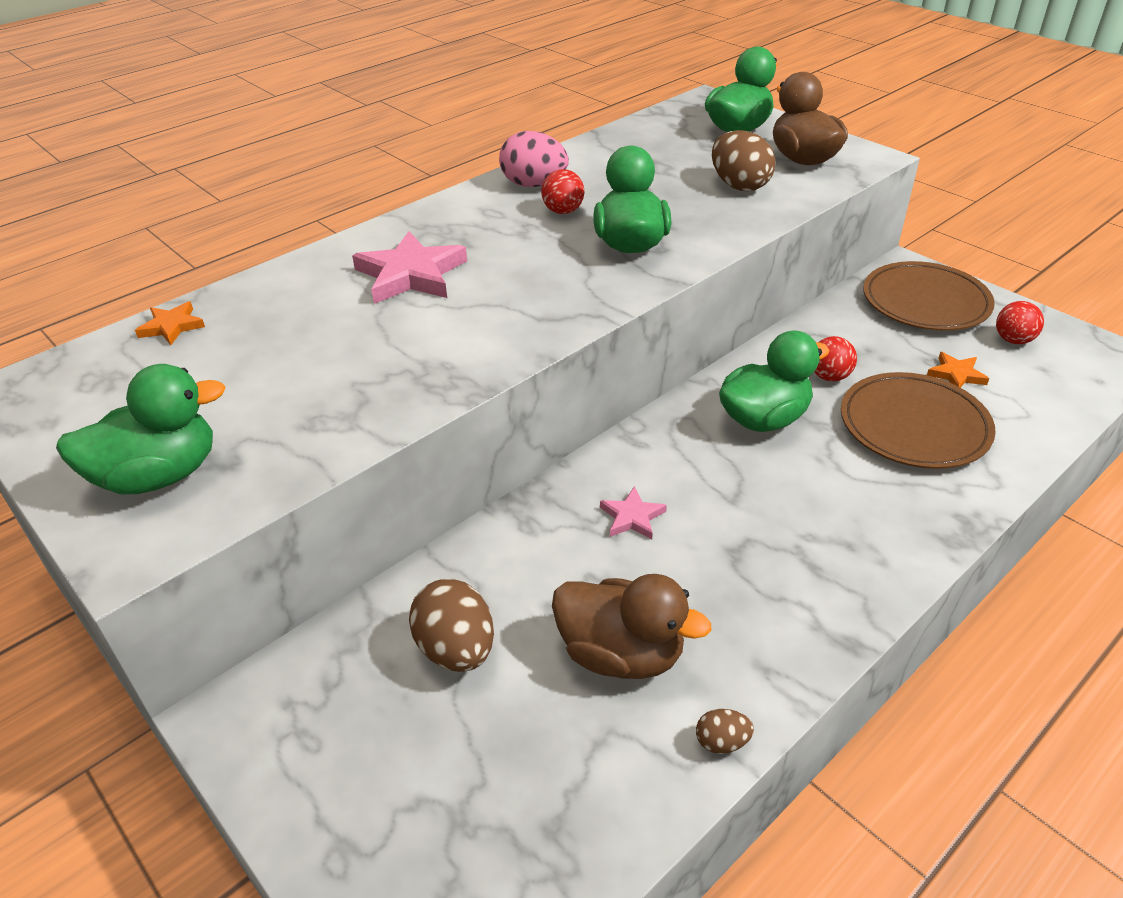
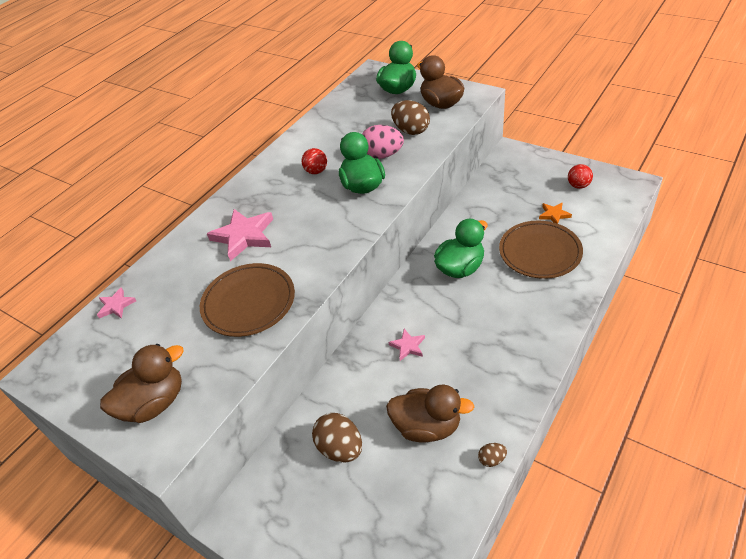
camera: 10 degrees left, 5 degrees up
(159, 476) = (154, 403): green duck -> brown duck
(172, 326) = (116, 305): orange star -> pink star
(534, 185) = (292, 156): pink egg -> pink egg (382, 155)
(829, 376) = (487, 232): red ball -> none
(925, 302) = (526, 171): brown plate -> brown plate (249, 302)

